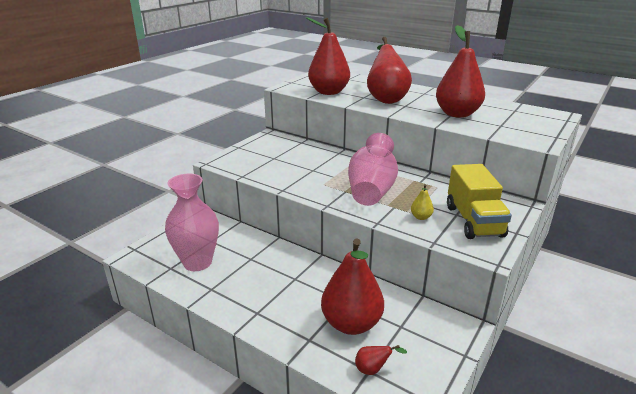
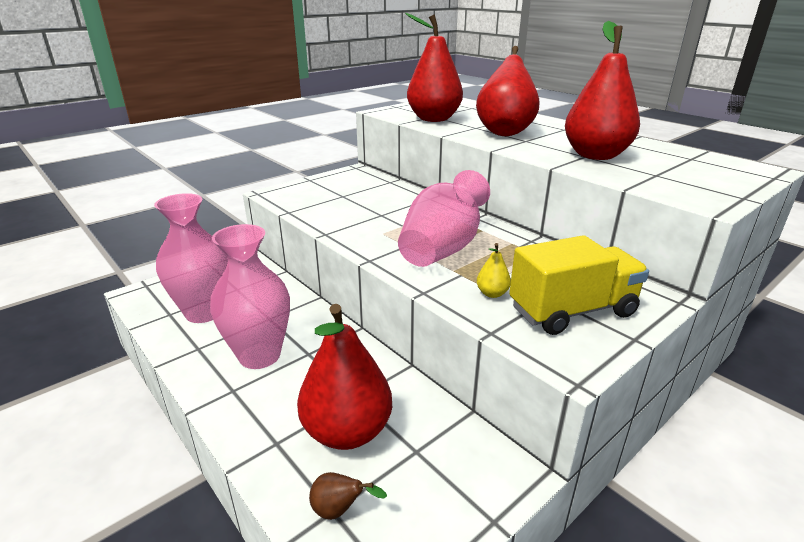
camera: 15 degrees right, 0 degrees up
(261, 286) = (260, 355): none -> pink vase
(373, 369) = (339, 510): red pear -> brown pear
(474, 221) = (572, 311): yellow truck -> yellow truck turned 120 degrees counterclockwise

